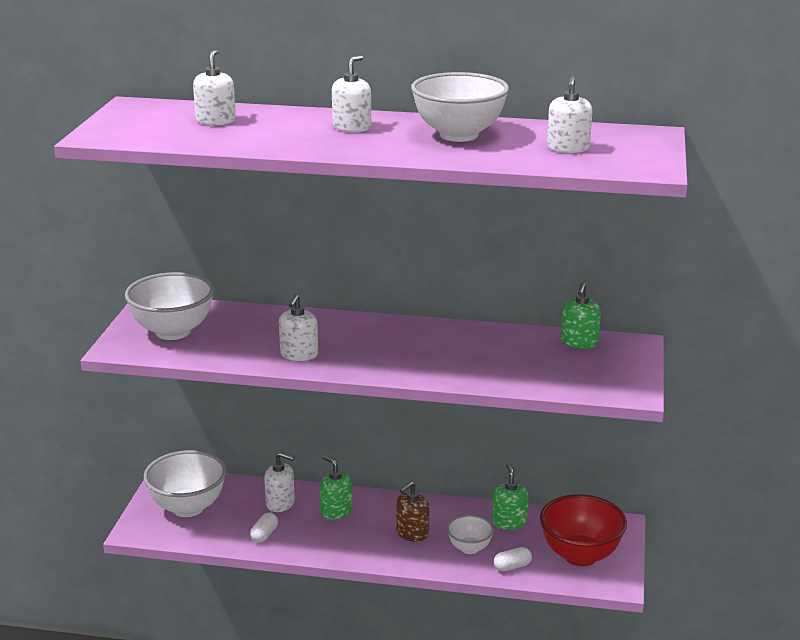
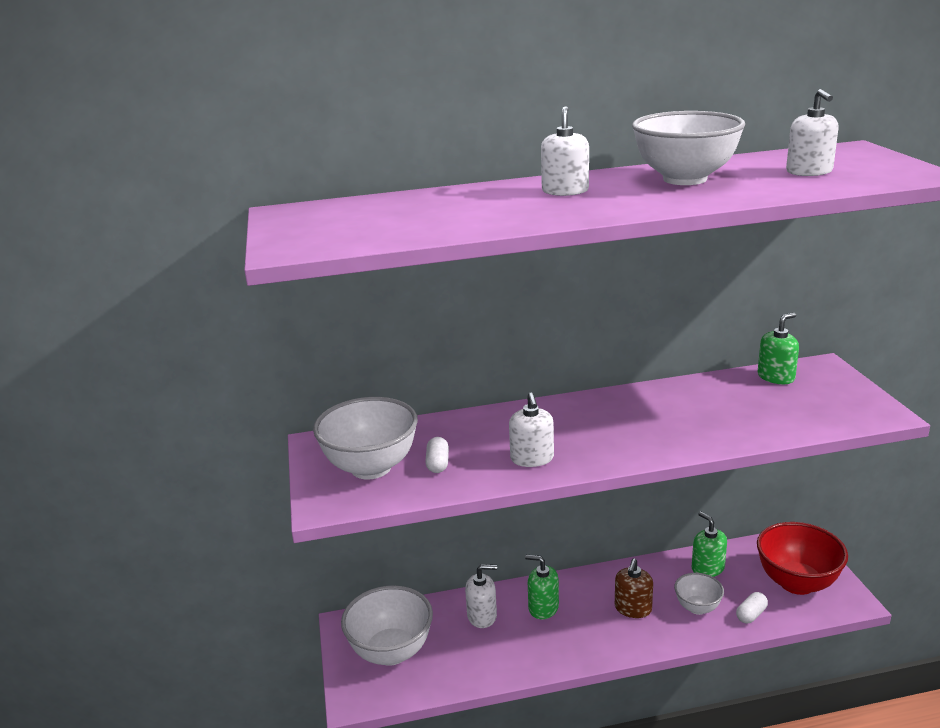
camera: 20 degrees left, 0 degrees up
(215, 121) = (407, 210): white soap dispenser -> none
(264, 534) = (493, 658): white capsule -> white capsule (438, 464)
(579, 342) = (776, 377): green soap dispenser -> green soap dispenser turned 120 degrees counterclockwise

